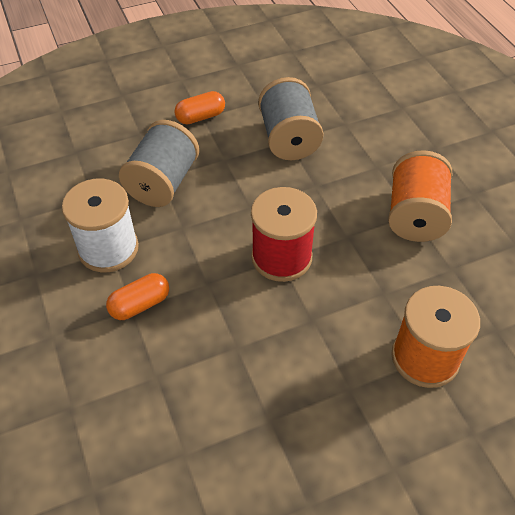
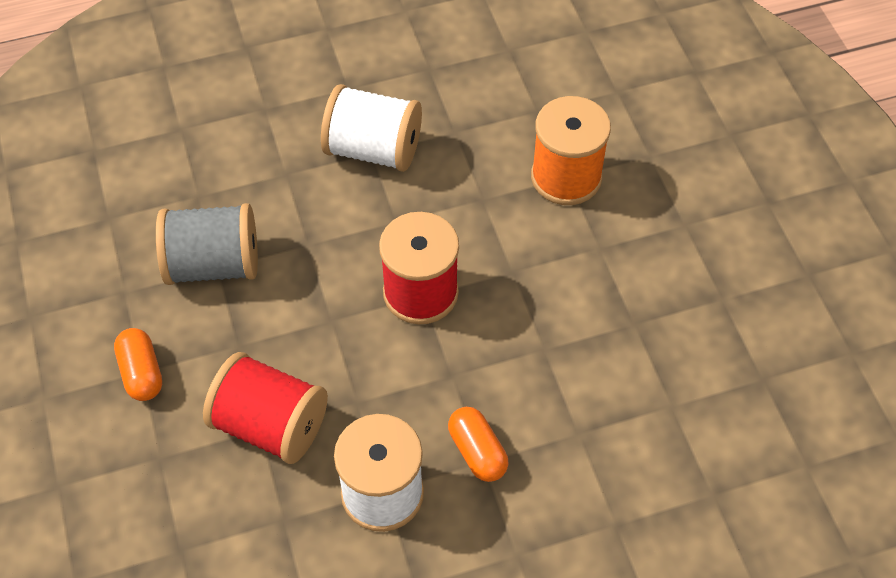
camera: 85 degrees left, 5 degrees up
(163, 183) = (270, 425): grey spool -> red spool
(415, 215) = (374, 149): orange spool -> white spool

